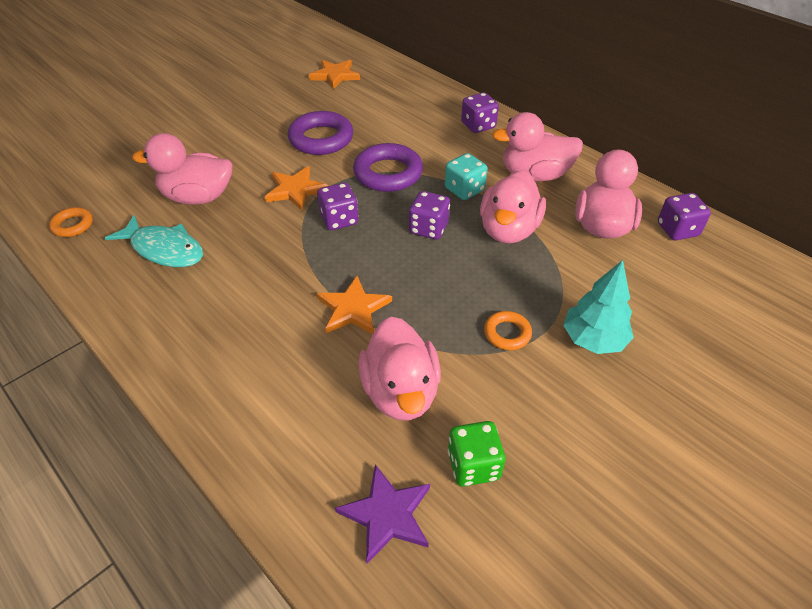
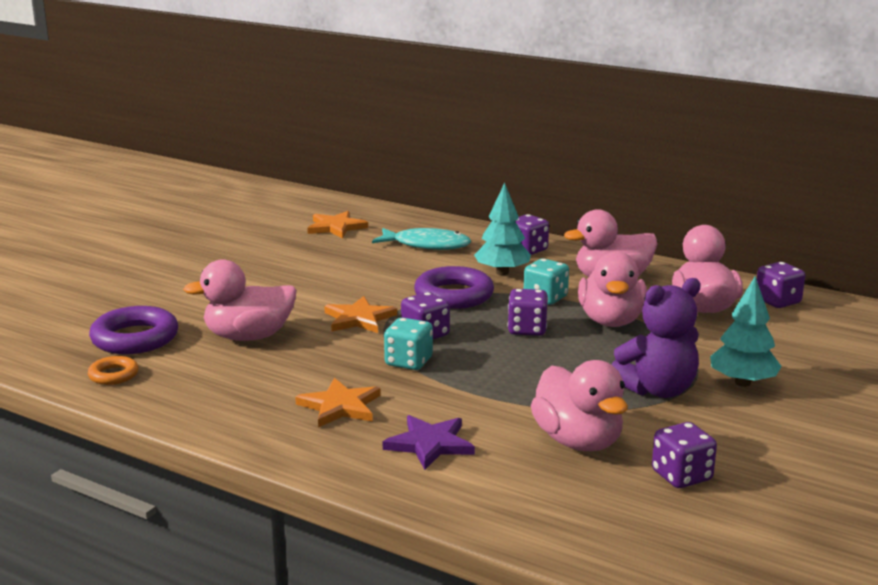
camera: 15 degrees left, 25 degrees down
(164, 249) = (242, 379): turquoise fish -> turquoise fish (427, 245)
(307, 252) = (408, 362): none -> turquoise dice
(321, 139) = (358, 277): purple ring -> purple ring (135, 338)
(353, 309) = (488, 394): orange star -> orange star (340, 406)
(387, 514) = (621, 518): purple star -> purple star (430, 444)
(443, 151) = (502, 272): none -> turquoise tree
(473, 465) = (681, 476): green dice -> purple dice
(507, 333) = (657, 390): orange ring -> purple teddy bear

